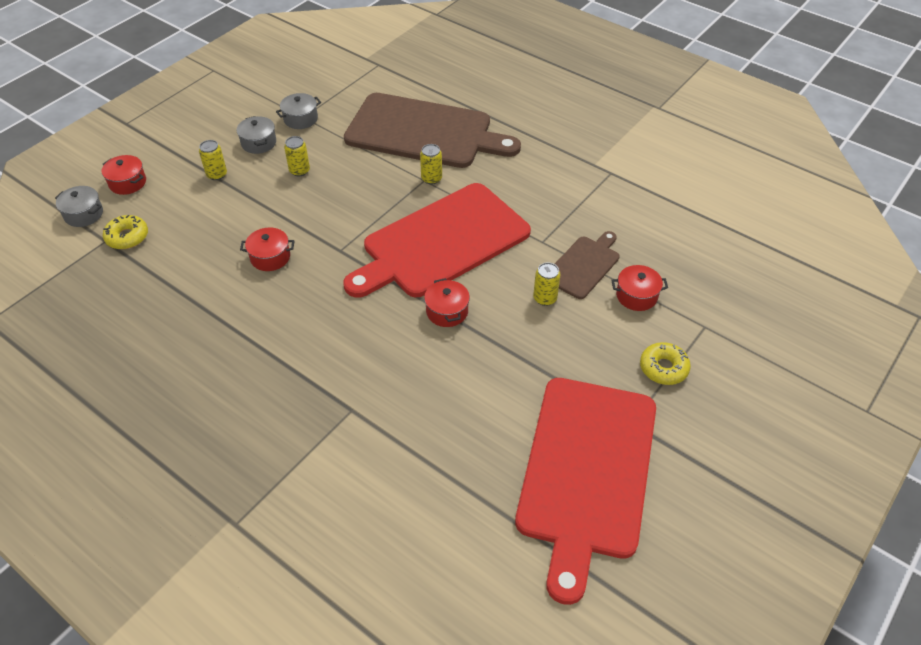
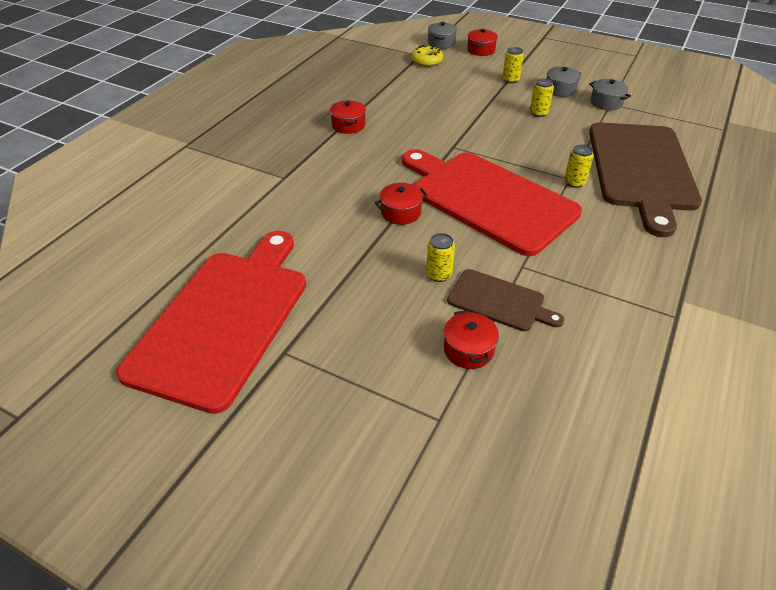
camera: 80 degrees right, 5 degrees down
(270, 257) = (431, 117): red pot -> red pot (348, 125)
(586, 471) = (224, 320): red cutting board -> red cutting board turned 105 degrees clockwise
(663, 368) = (363, 378): yellow donut -> none

